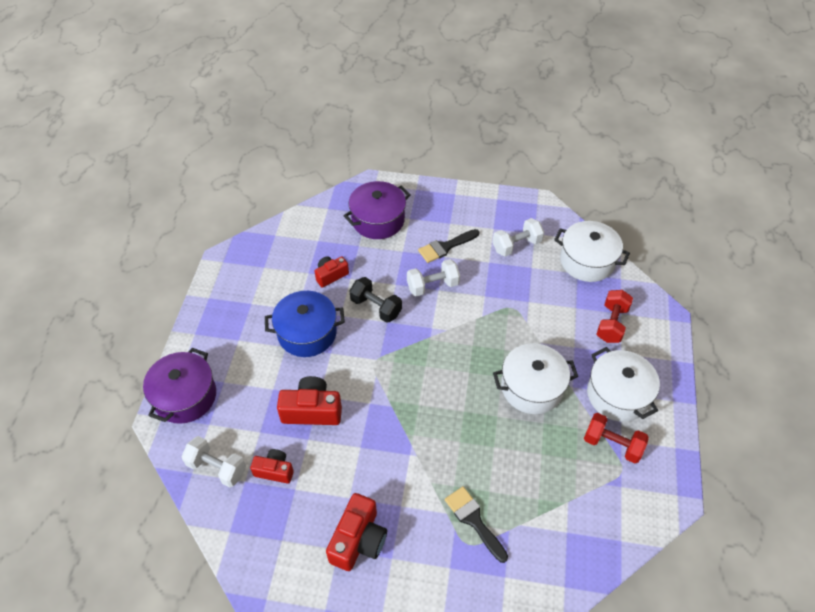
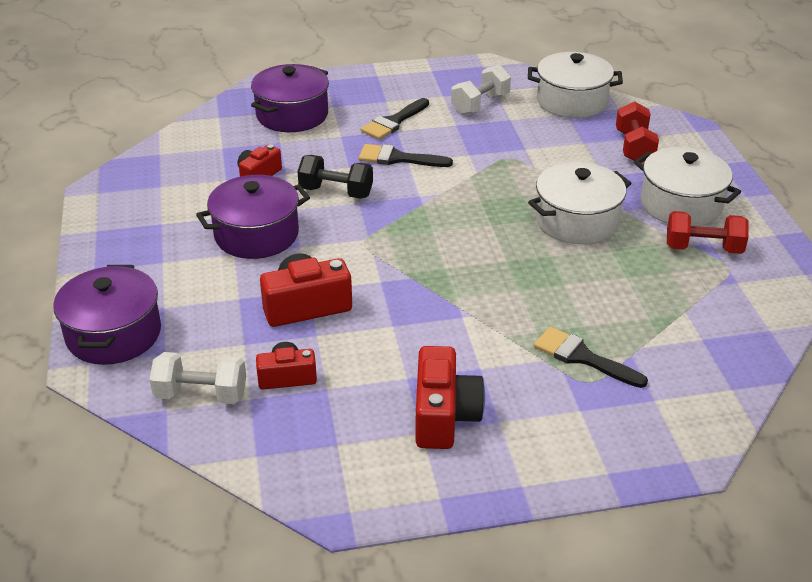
camera: 20 degrees left, 15 degrees down
(307, 333) = (256, 235): blue pot -> purple pot
(432, 285) = (398, 158): white dumbbell -> black brush

